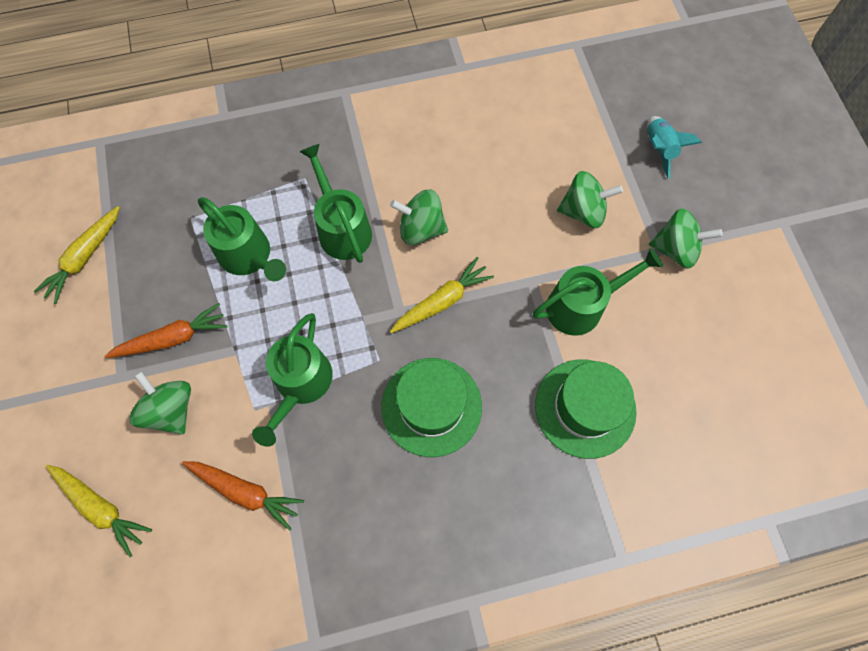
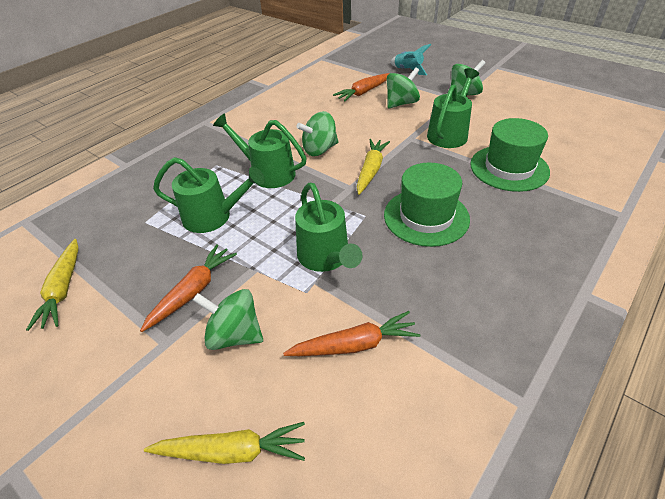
camera: 35 degrees left, 25 degrees down
(560, 158) = (364, 92): none -> orange carrot

